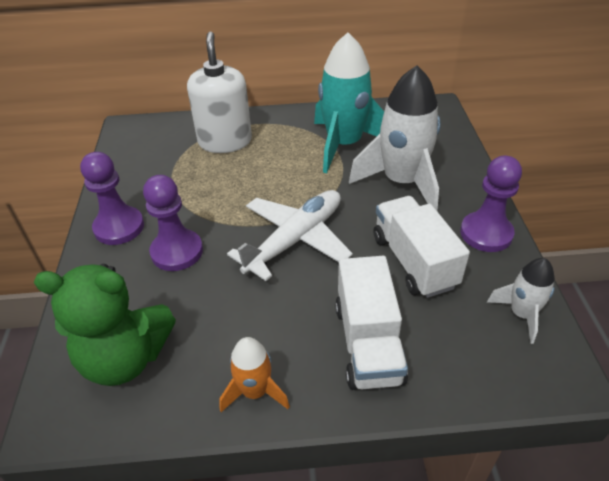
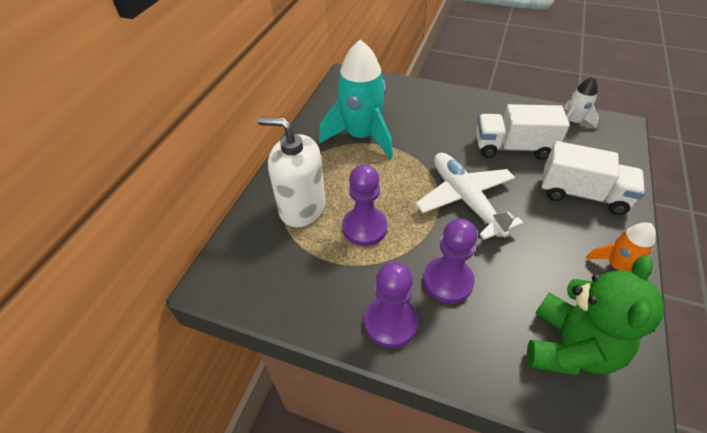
camera: 65 degrees left, 5 degrees up
(402, 182) = (426, 123): white rocket -> none
(486, 233) = (498, 108): purple pawn -> purple pawn (364, 228)

